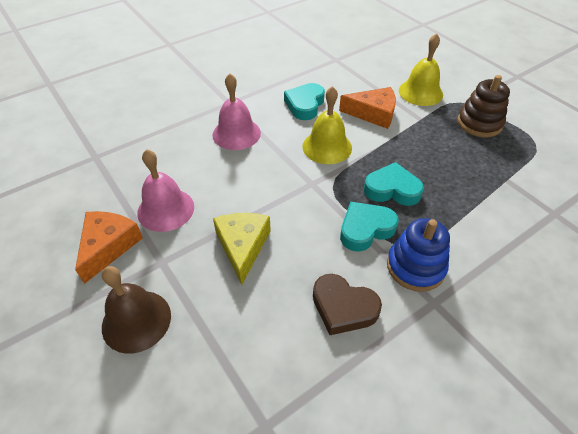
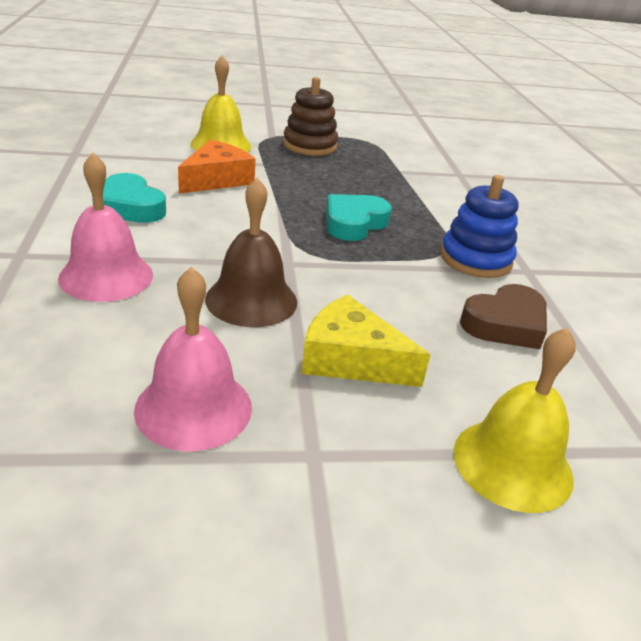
camera: 65 degrees left, 15 degrees down
(108, 246) = (213, 516): orange cheese -> none
(136, 320) = (422, 528): brown bell -> brown bell (251, 300)
(327, 147) = (234, 227): yellow bell -> yellow bell (512, 463)
(365, 229) = (399, 262): turquoise heart -> none

